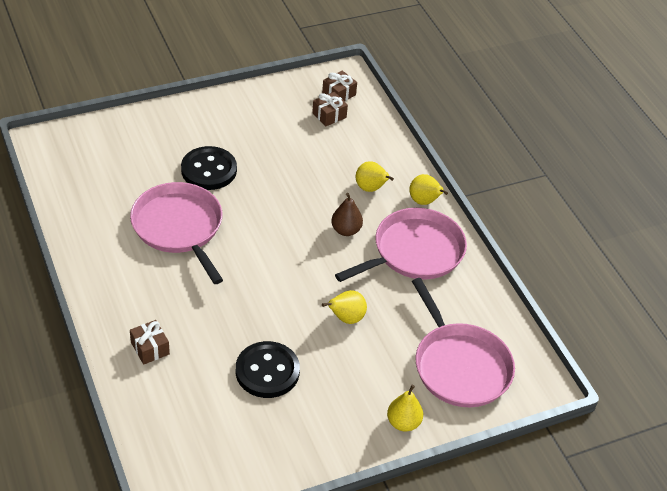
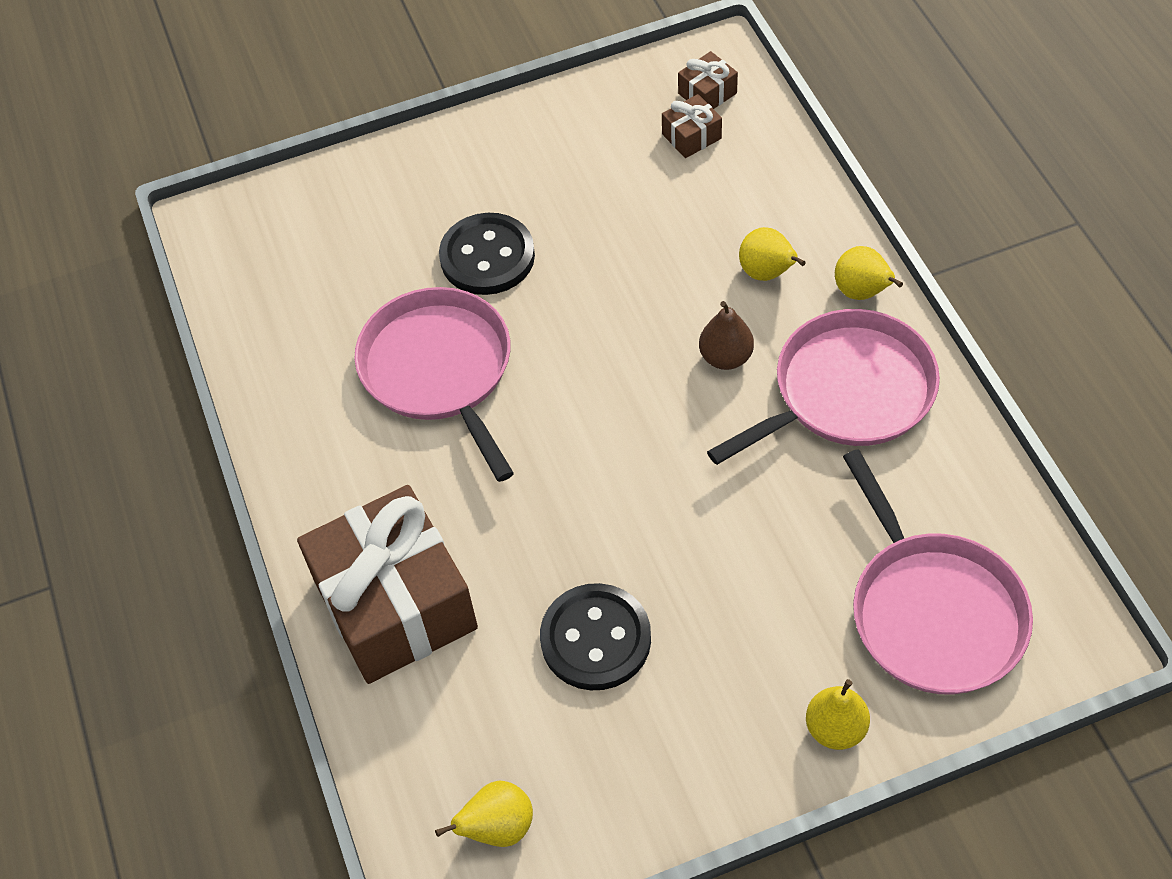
camera: 10 degrees right, 10 degrees up
(150, 348) = (395, 604): brown gift -> brown gift, size x2.49
(346, 318) = (730, 529): yellow pear -> yellow pear (497, 828)

